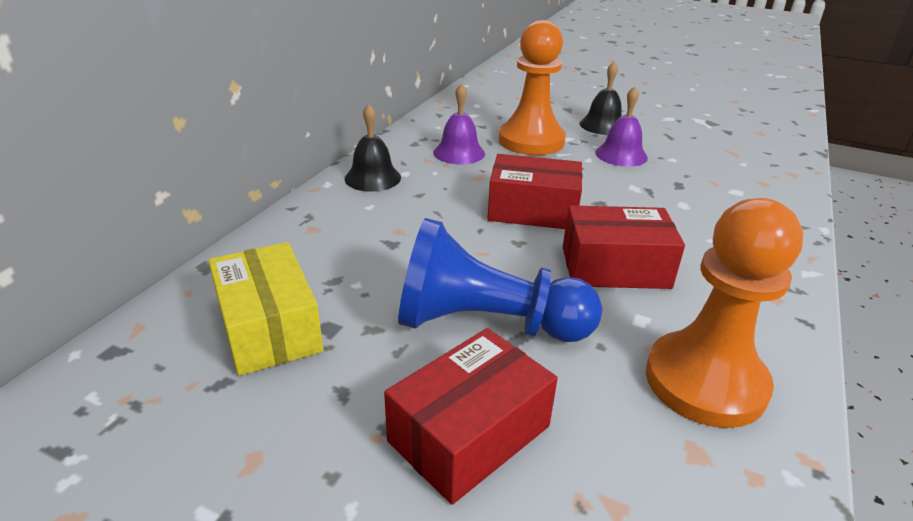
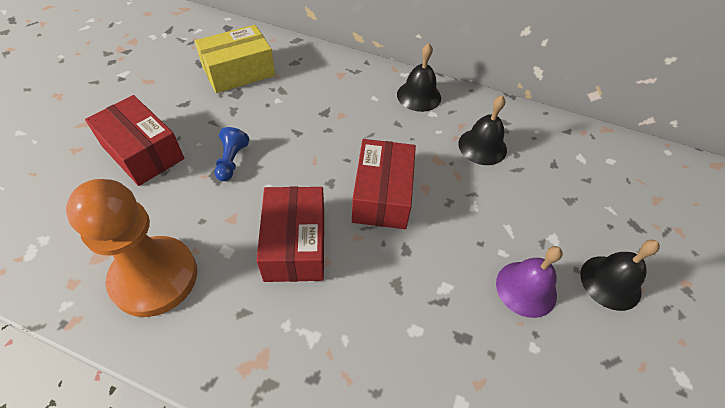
camera: 85 degrees right, 20 degrees up
(459, 153) = (482, 146): purple bell -> black bell
(487, 324) = (231, 161): blue pawn -> blue pawn, size x0.43
(531, 141) = (532, 204): orange pawn -> none

